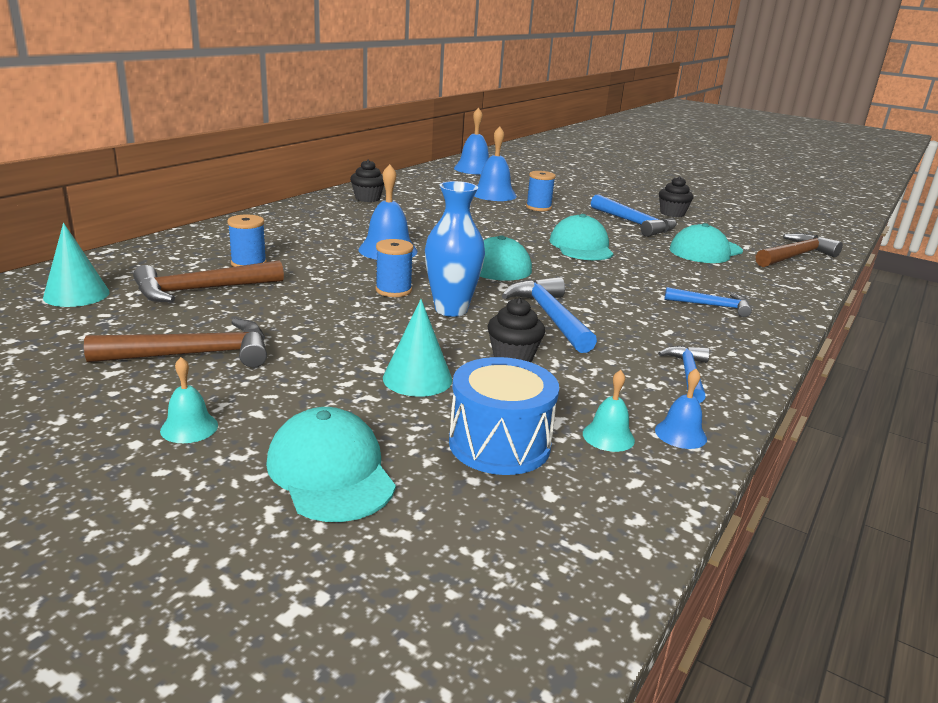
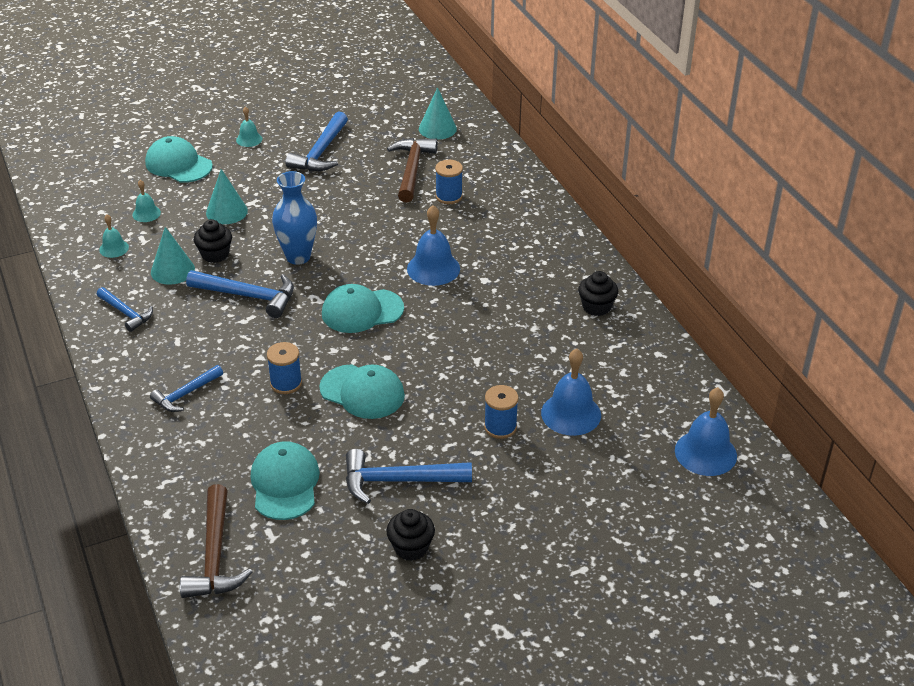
camera: 125 degrees right, 15 degrees up
(194, 354) = (321, 152): brown hammer -> blue hammer
(331, 472) = (178, 164): turquoise cap -> turquoise cap turned 150 degrees counterclockwise
(393, 290) = (350, 244): blue spool -> blue spool (286, 383)
(499, 444) = (146, 213): blue drum -> turquoise bell
(580, 373) = (172, 270): none -> turquoise cone
(680, 434) = (88, 273): blue bell -> none

